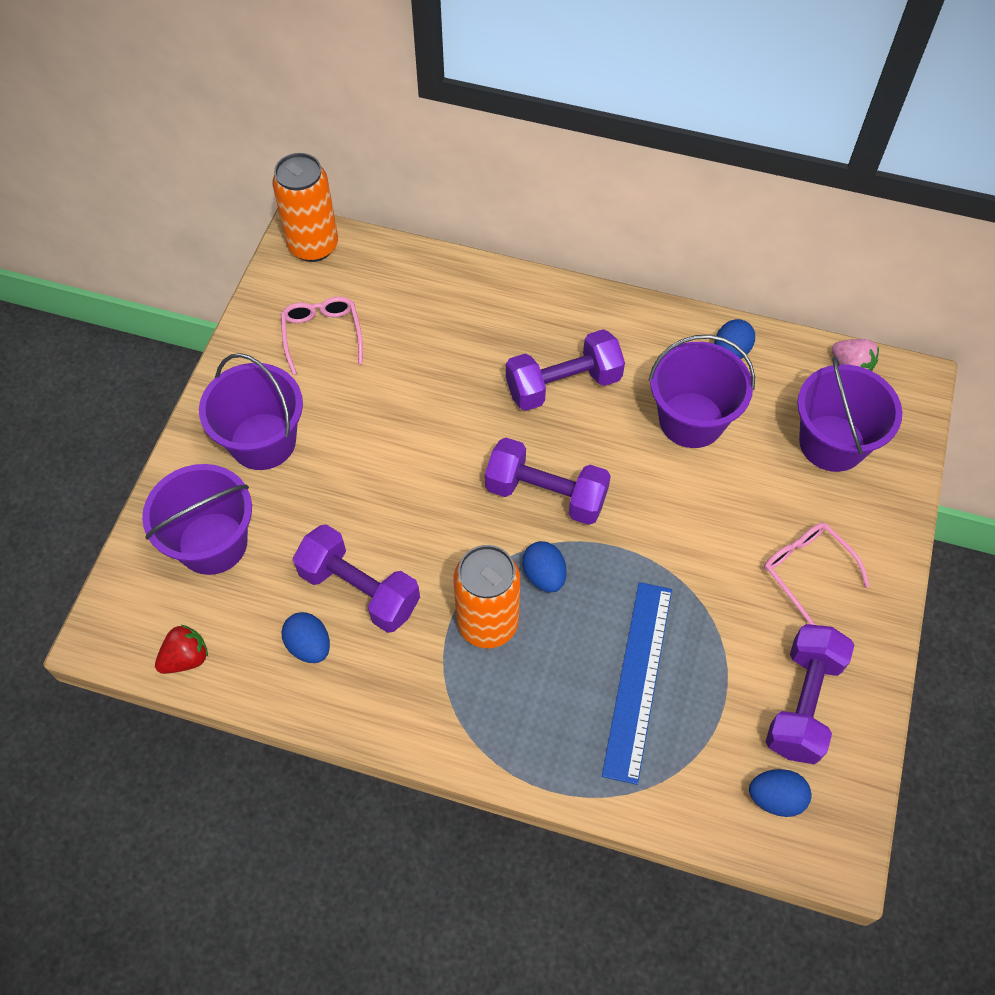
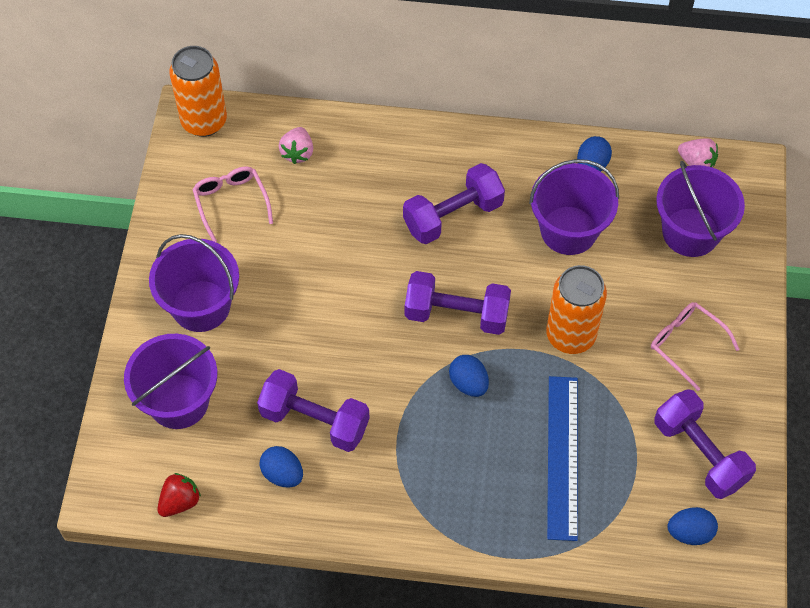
camera: 10 degrees left, 0 degrees up
(406, 293) = (297, 153): none -> pink strawberry
(487, 623) = (429, 431): orange can -> orange can (570, 335)
(803, 703) = (699, 453): purple dumbbell -> purple dumbbell turned 45 degrees counterclockwise

